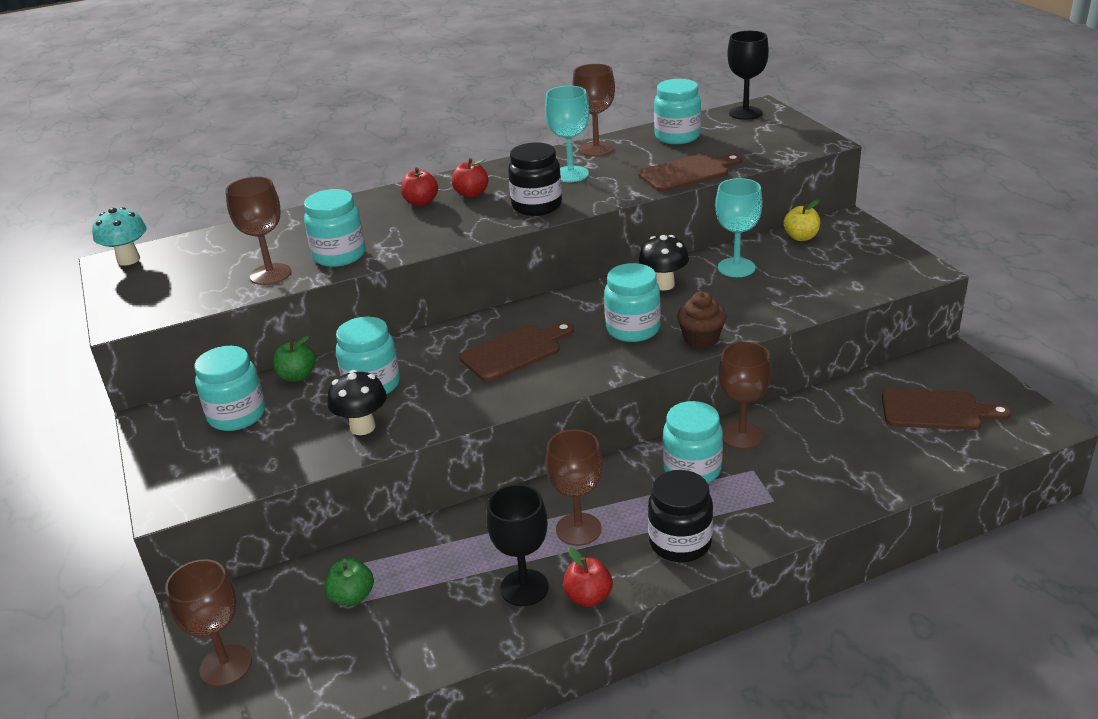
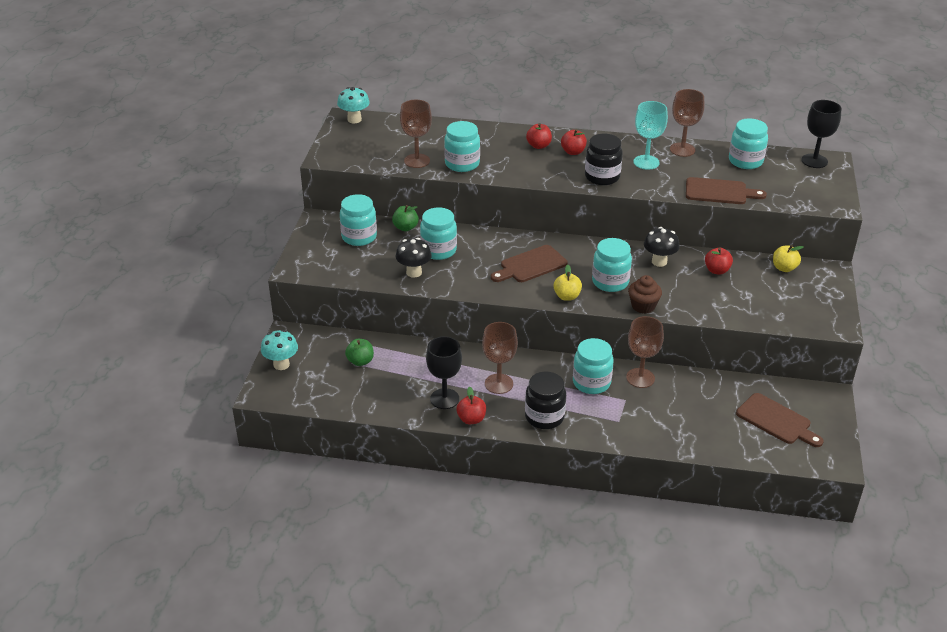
camera: 30 degrees right, 5 degrees up
(225, 665) = (281, 364): brown goblet -> turquoise mushroom
(515, 351) = (530, 265): brown cutting board -> brown cutting board turned 150 degrees clockwise
(599, 368) = (567, 296): none -> yellow apple
(736, 268) = (717, 270): turquoise goblet -> red apple

